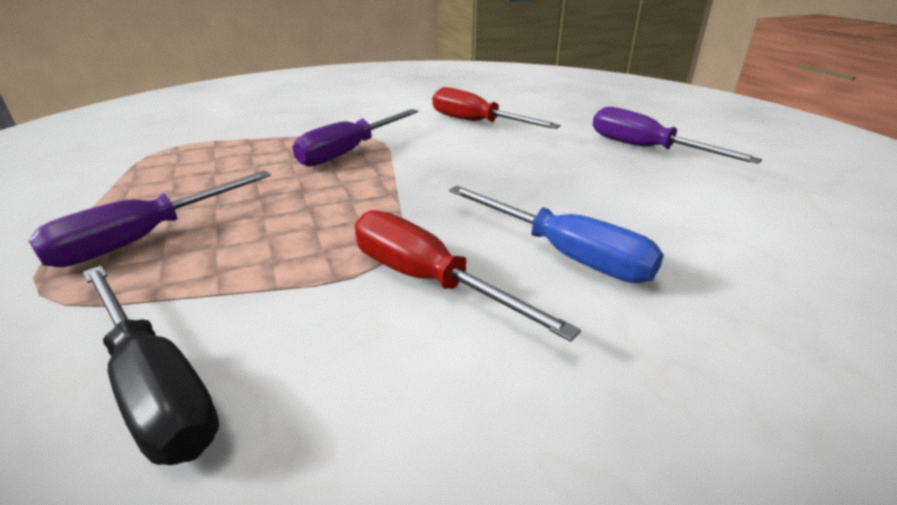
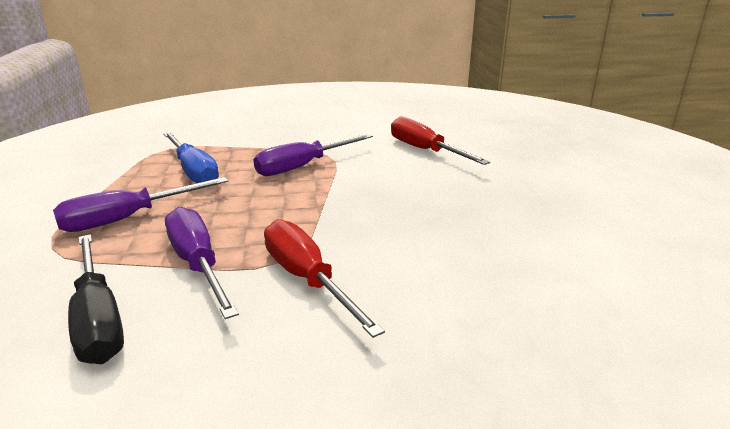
camera: 15 degrees right, 5 degrees down
(565, 254) = (427, 275): blue screwdriver -> blue screwdriver (193, 171)
(646, 148) = (567, 192): purple screwdriver -> purple screwdriver (198, 264)

